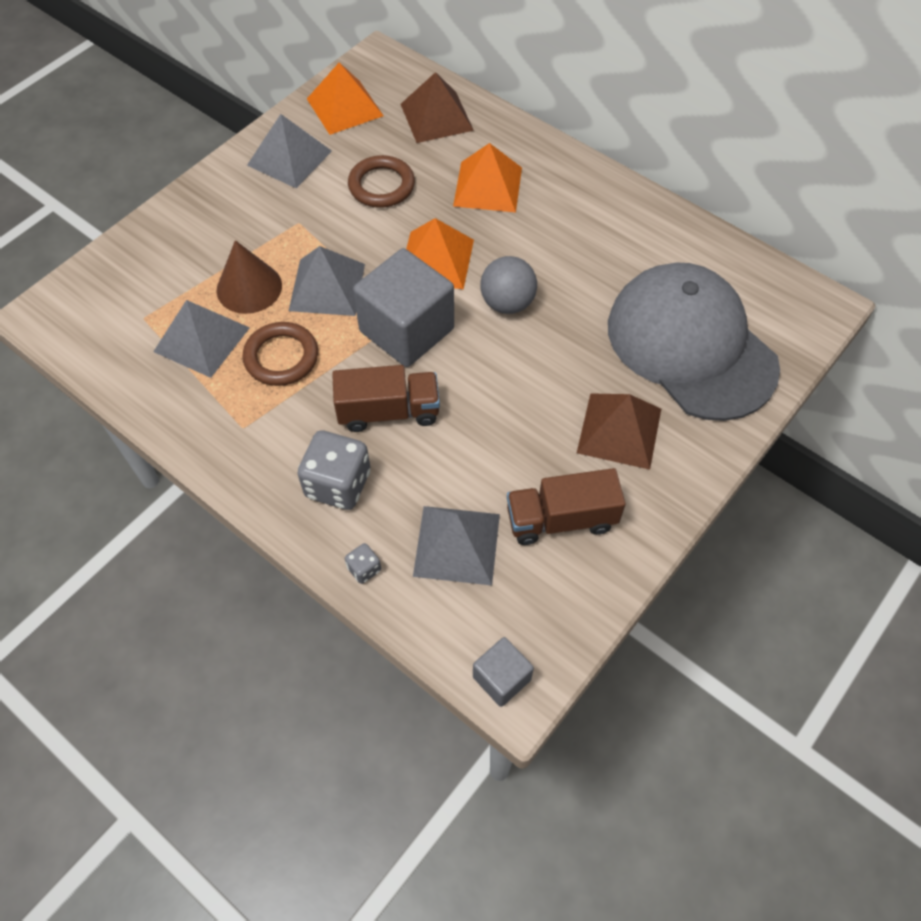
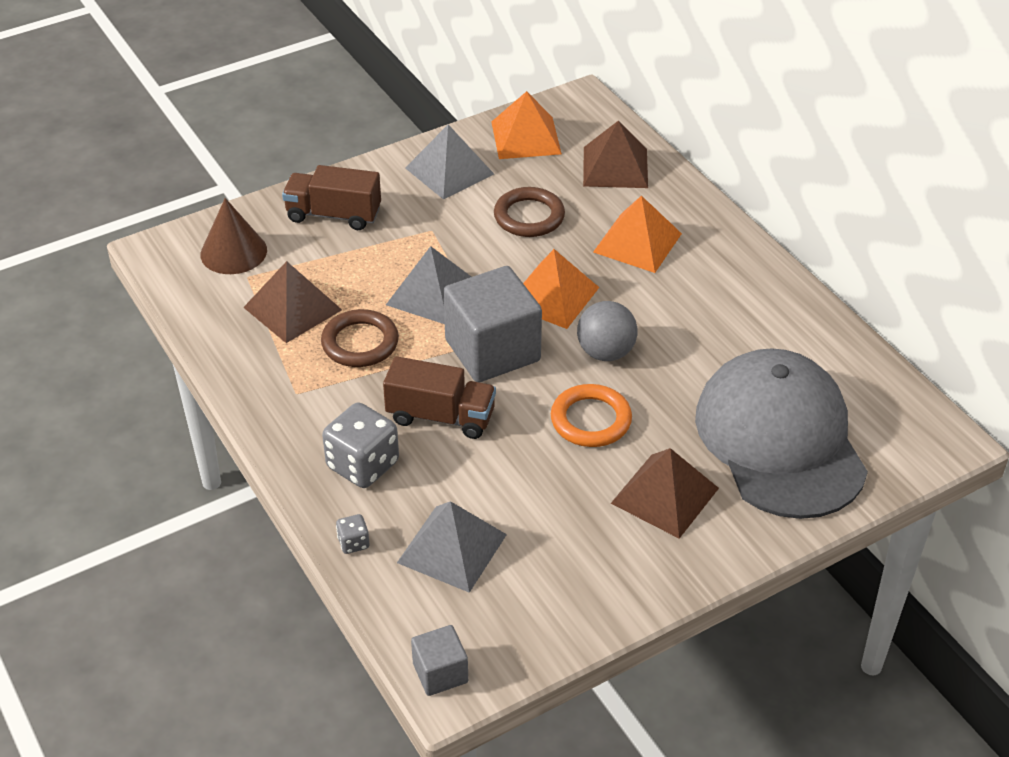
camera: 20 degrees right, 15 degrees down
(202, 339) = (293, 308): grey pyramid -> brown pyramid
(249, 287) = (357, 275): brown cone -> brown cone (233, 252)
(523, 375) = (591, 420): none -> orange ring
(561, 519) = (566, 556): brown truck -> brown truck (334, 215)

